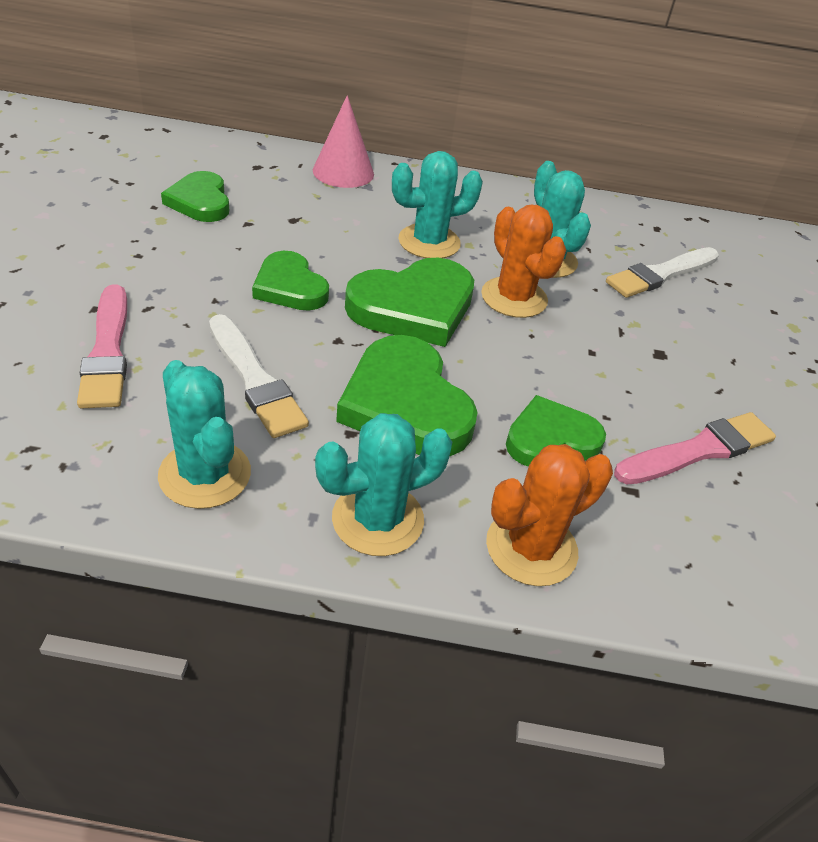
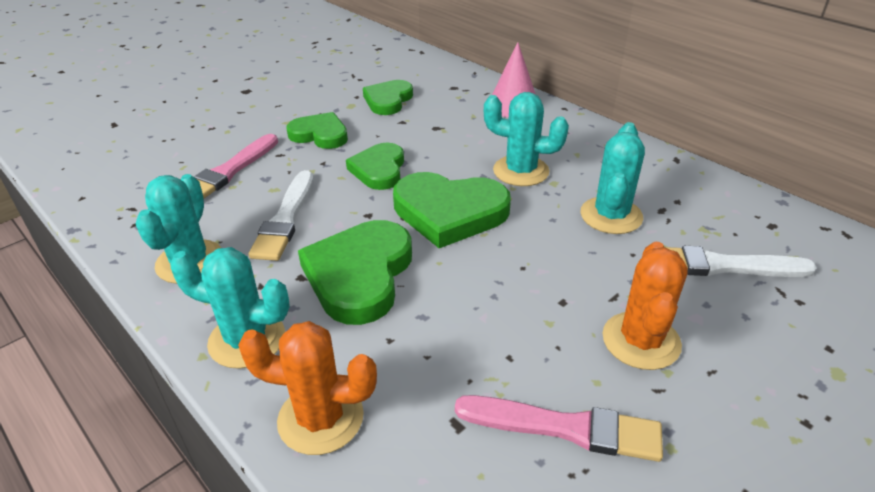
camera: 45 degrees right, 5 degrees down
(514, 298) = (542, 234): orange cactus -> orange cactus (641, 341)
(551, 439) = (438, 350): green heart -> green heart (320, 135)

